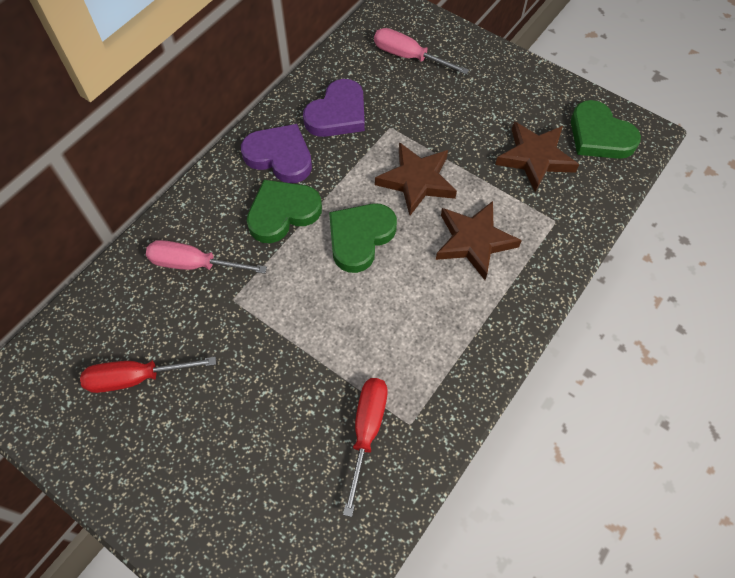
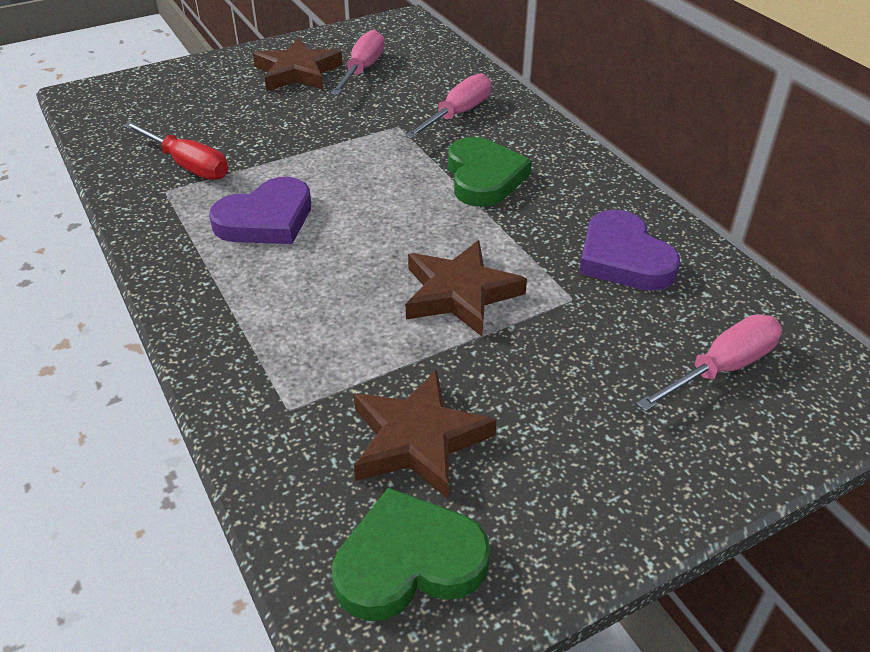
camera: 115 degrees right, 20 degrees down
(136, 378) = (362, 70): red screwdriver -> pink screwdriver
(280, 156) = (572, 194): purple heart -> purple heart (266, 219)
(360, 238) = (407, 221): green heart -> none
(474, 241) = (325, 312): brown star -> brown star (297, 72)

